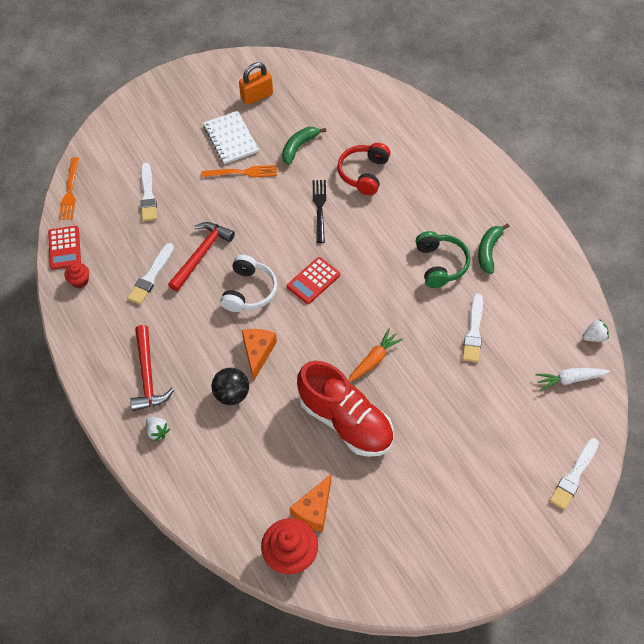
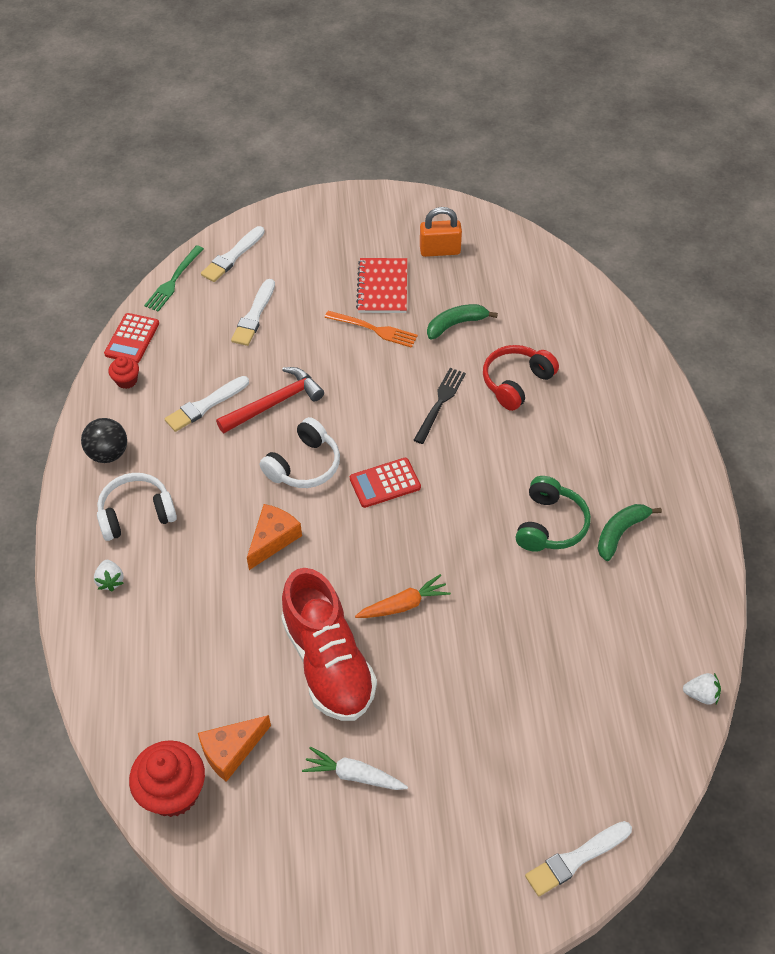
camera: 25 degrees right, 5 degrees down
(70, 191) = (173, 281): orange fork -> green fork
(147, 376) = (136, 514): red hammer -> white headphones
(231, 139) = (383, 287): white notebook -> red notebook
(232, 394) = (216, 574): black ball -> black ball (108, 453)
(473, 331) = (546, 622): white brush -> white brush (232, 256)
(570, 379) = (638, 734): white carrot -> white carrot (354, 775)

